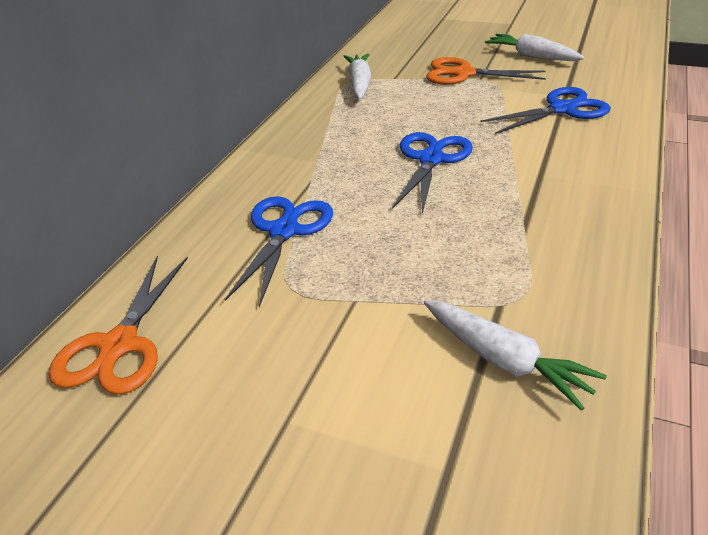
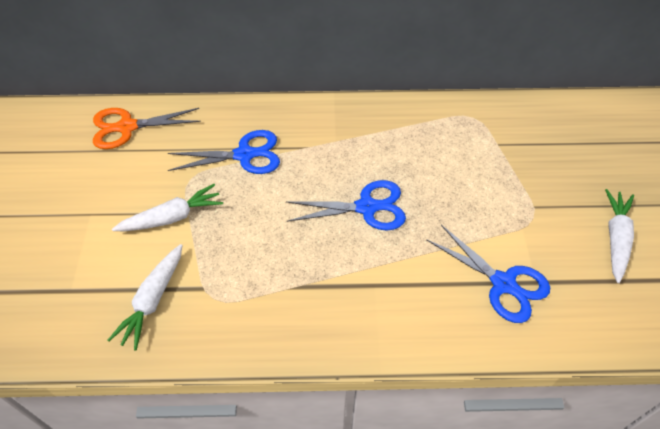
camera: 65 degrees right, 15 degrees up
(359, 84) = (473, 125): white carrot -> white carrot (172, 217)
(464, 74) = (537, 192): orange scissors -> none

